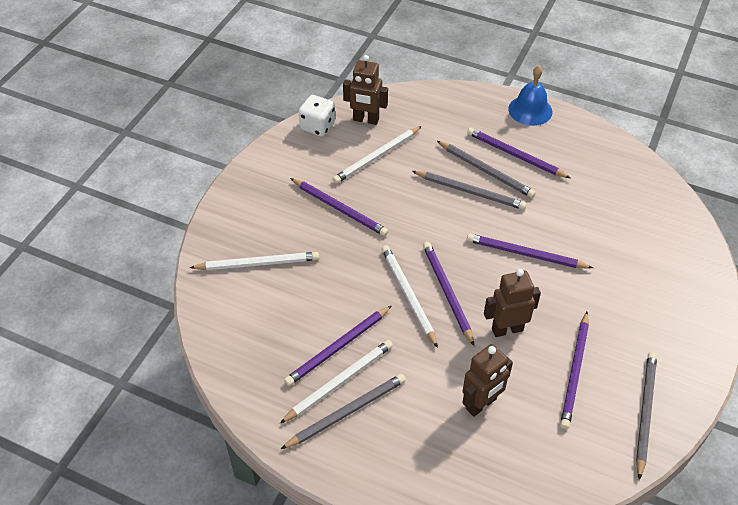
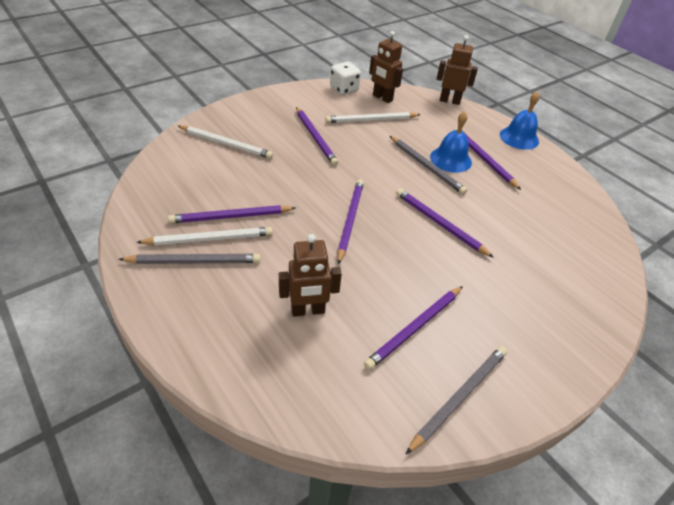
camera: 25 degrees right, 5 degrees down
(408, 295) = (317, 208): white pencil -> none
(486, 171) = (450, 159): grey pencil -> blue bell
(507, 329) = (379, 267): brown robot -> brown robot (449, 101)

